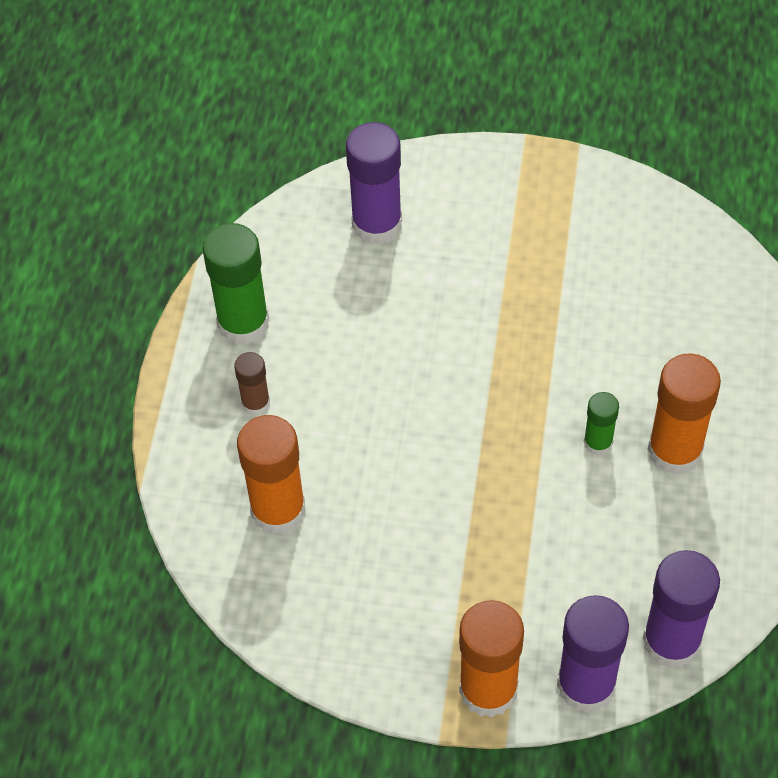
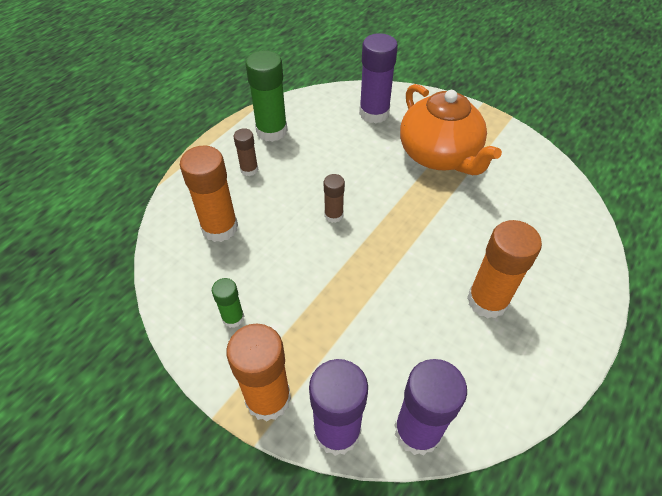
camera: 25 degrees right, 5 degrees down
(420, 420) = (333, 215): none -> brown glue stick
(510, 259) = (439, 155): none -> orange teapot
(598, 442) = (437, 273): green glue stick -> green glue stick (233, 318)

